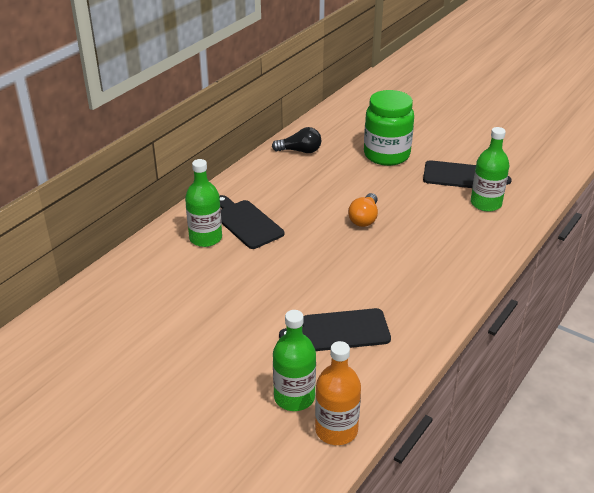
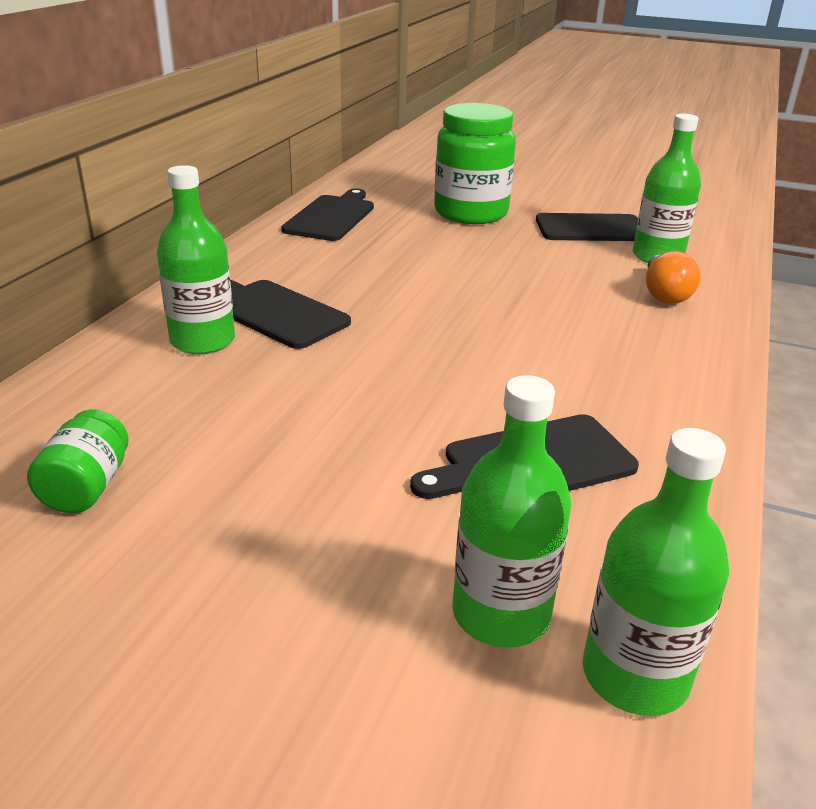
camera: 15 degrees left, 5 degrees down
(140, 314) = (86, 487): none -> green jar
(300, 151) = (331, 217): black light bulb -> black cutting board
(336, 430) = (635, 675): orange bottle -> green bottle
(364, 218) = (480, 289): orange light bulb -> orange light bulb (664, 294)

